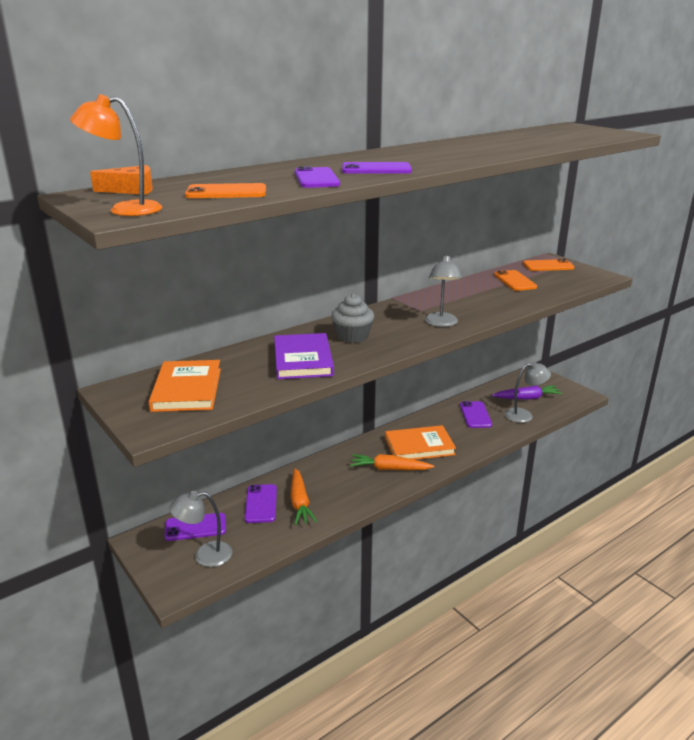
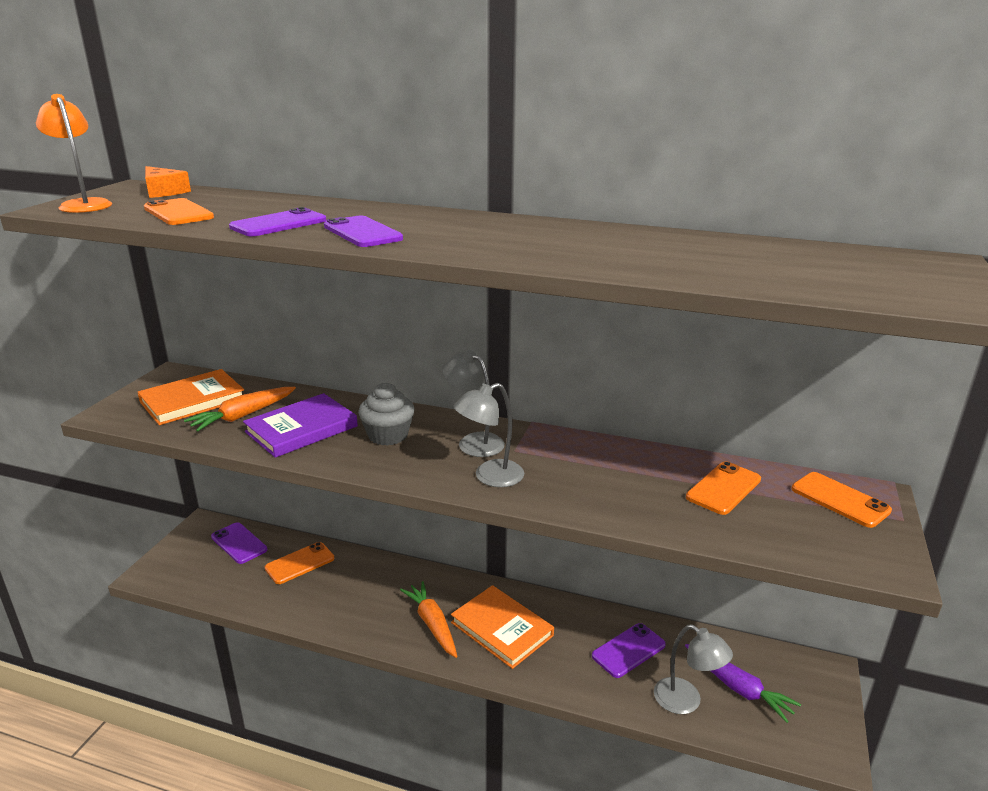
camera: 55 degrees right, 0 degrees up
(205, 555) = (202, 568): grey lamp -> grey lamp (474, 441)
(261, 504) = (300, 563): purple phone -> orange phone
(300, 502) = (319, 587): orange carrot -> orange carrot (243, 416)

